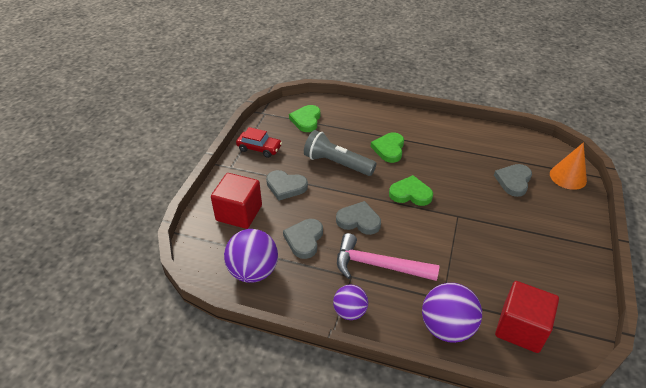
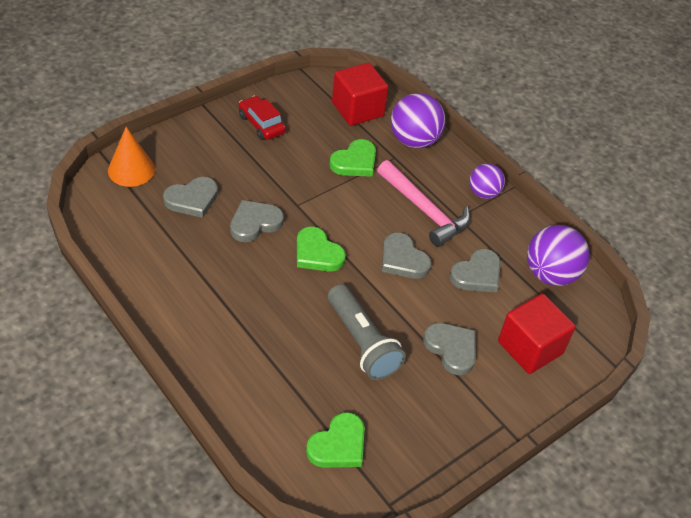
camera: 150 degrees left, 5 degrees up
(259, 148) = (445, 433): red car -> red car (261, 124)
(389, 149) = (276, 322): green heart -> green heart (355, 162)
(464, 189) = (254, 223): none -> grey heart

